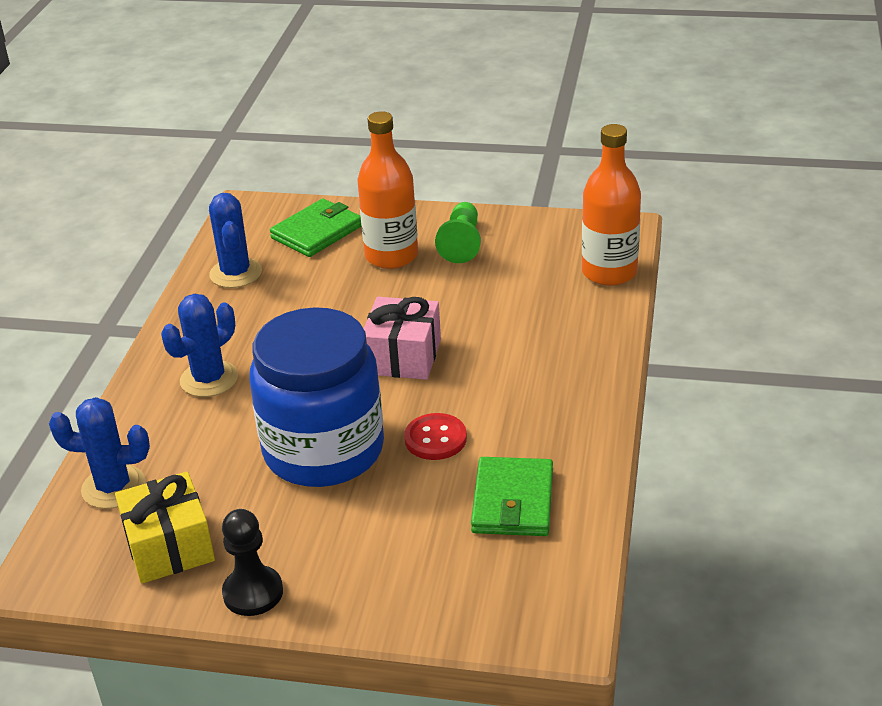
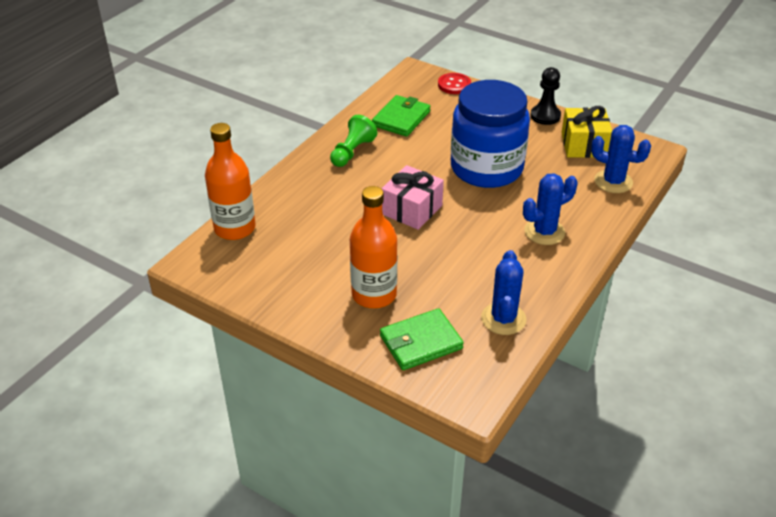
camera: 160 degrees left, 5 degrees up
(435, 439) = (421, 157): red button -> red button (454, 85)
(461, 243) = (314, 288): green pawn -> green pawn (352, 152)

